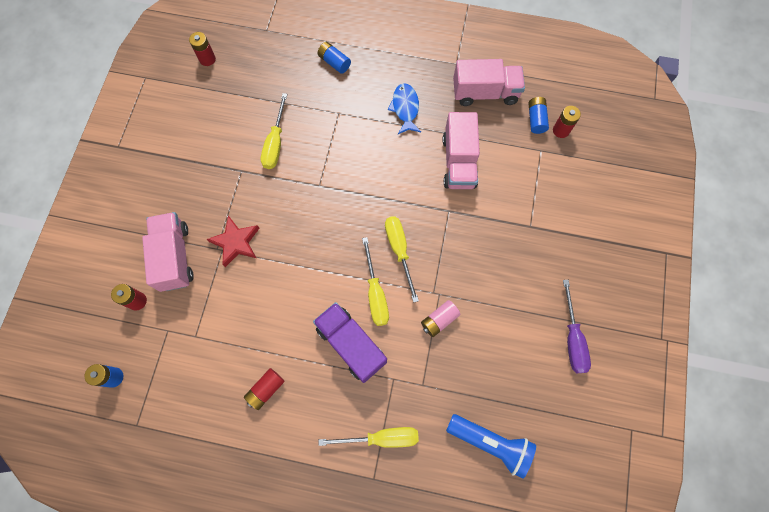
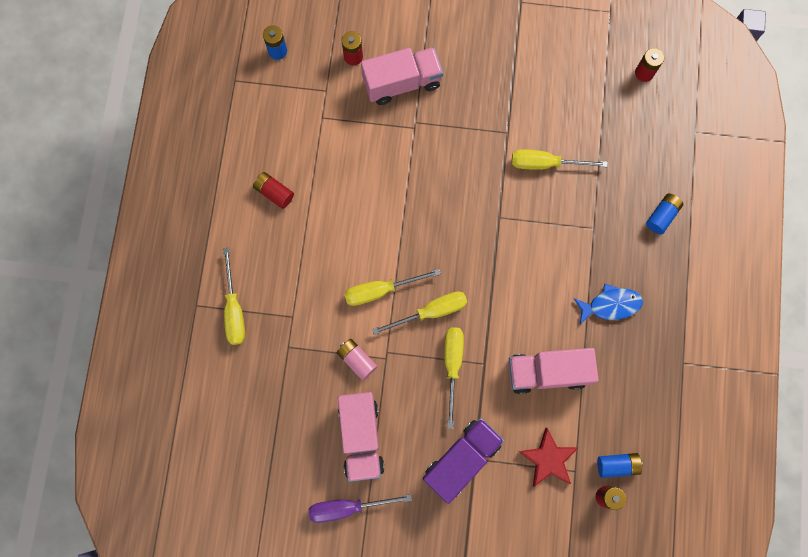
camera: 85 degrees right, 5 degrees up
(236, 242) = (424, 140): red star -> red star (548, 459)
(351, 344) = (324, 270): purple truck -> purple truck (461, 460)
(448, 237) = (452, 365): none -> yellow screwdriver
(485, 93) = (645, 400): pink truck -> pink truck (361, 437)
(490, 443) = (234, 419): blue flashlight -> none

